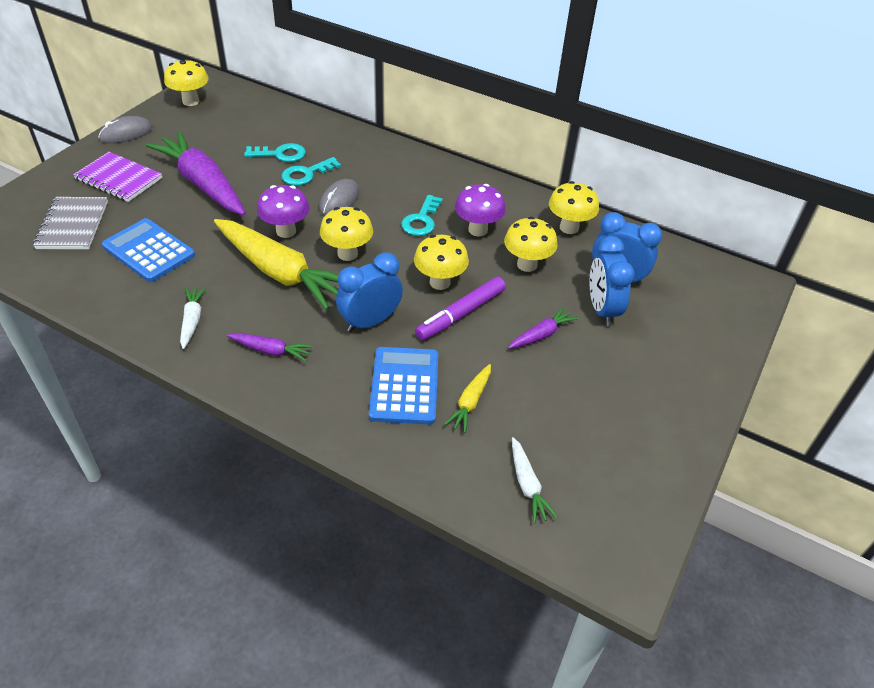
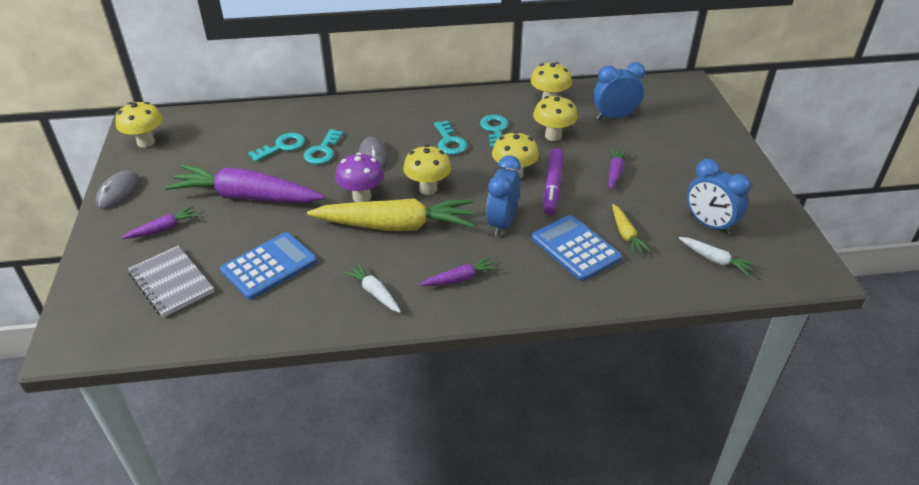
camera: 35 degrees left, 5 degrees down
(119, 179) = (163, 229): purple notebook -> purple carrot
(148, 251) = (269, 266): blue calculator -> blue calculator turned 135 degrees clockwise
(478, 230) = (495, 130): purple mushroom -> turquoise key
(602, 309) = (629, 139): blue clock -> blue clock (709, 224)

